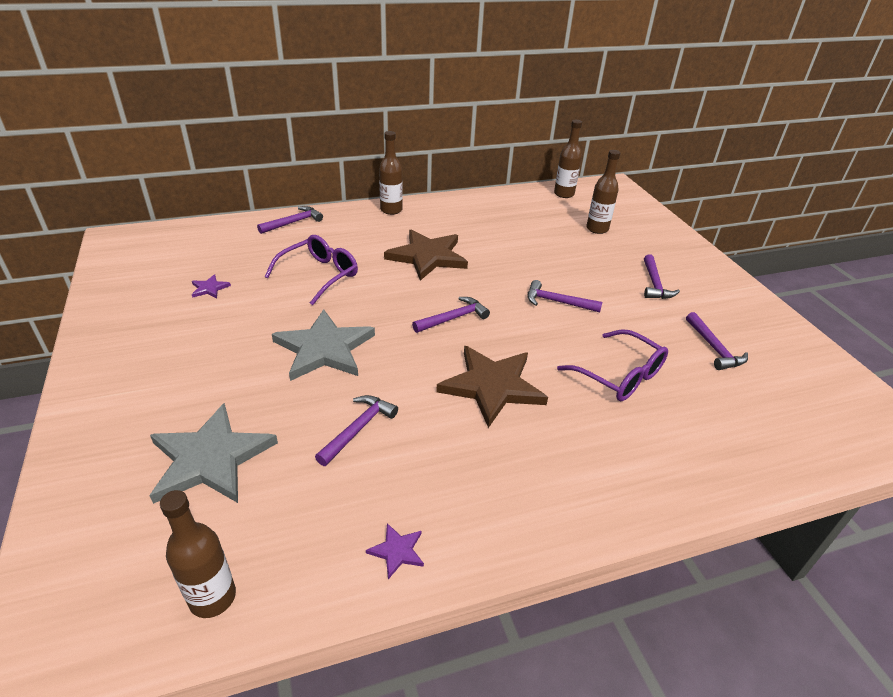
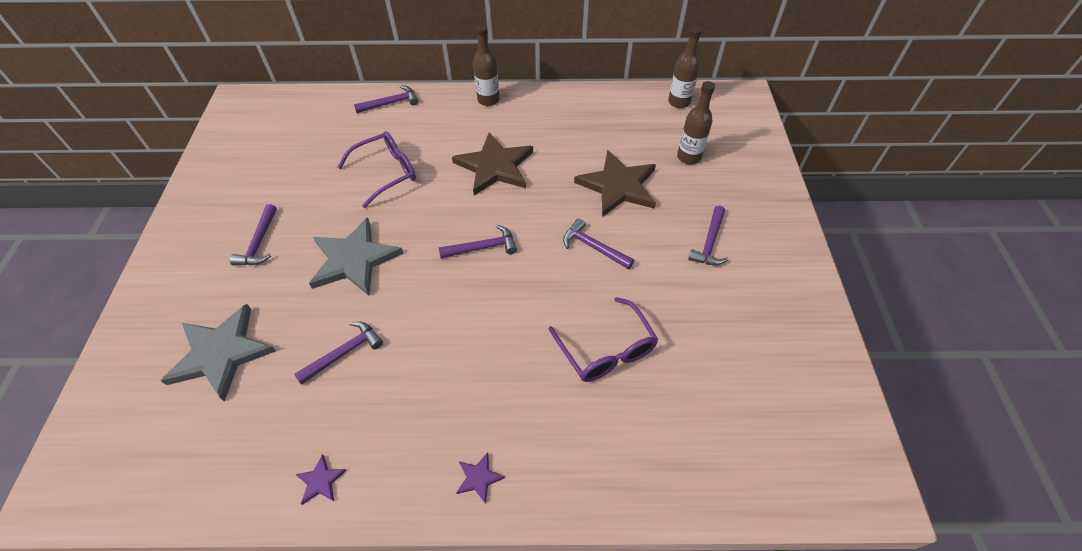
camera: 20 degrees right, 15 degrees up
(209, 288) = (288, 172): purple star -> purple star (478, 478)
(212, 597) = (175, 481): brown bottle -> none
(492, 386) = (479, 334): brown star -> brown star (618, 186)
(714, 348) = (725, 339): purple hammer -> purple hammer (259, 243)

